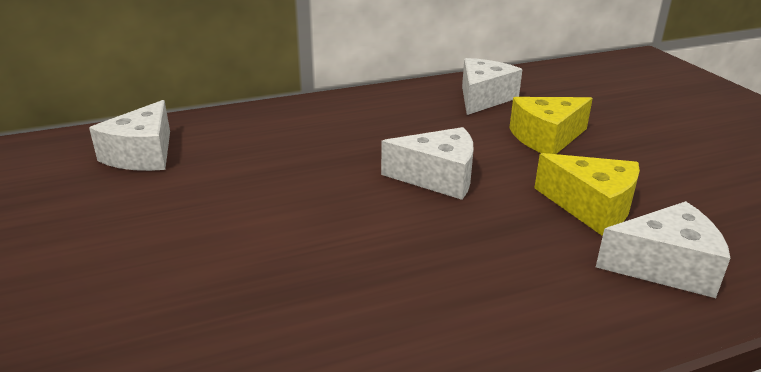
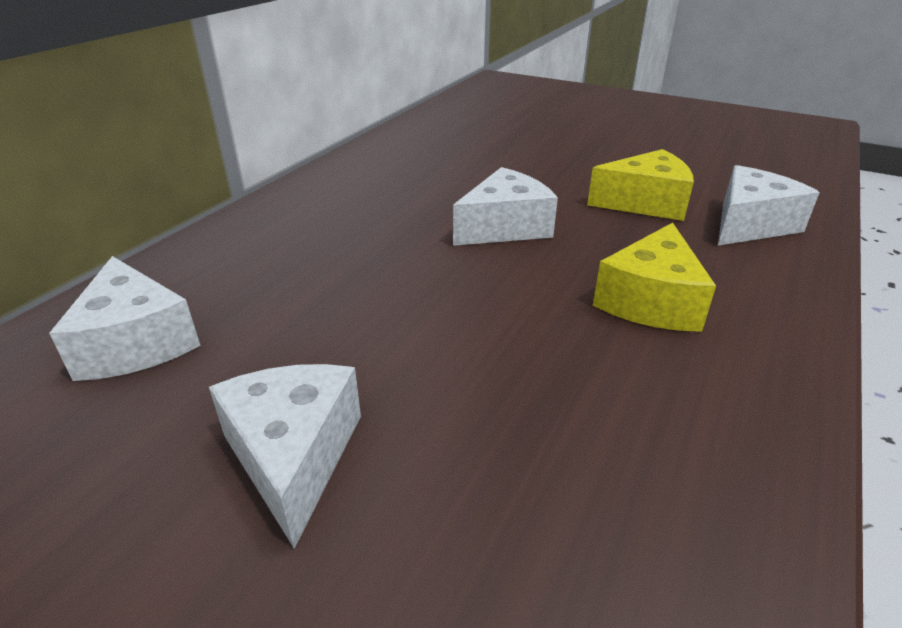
camera: 40 degrees left, 5 degrees up
(483, 98) = (429, 146): white cheese -> white cheese (293, 456)
(546, 138) = (531, 162): yellow cheese -> yellow cheese (651, 301)

